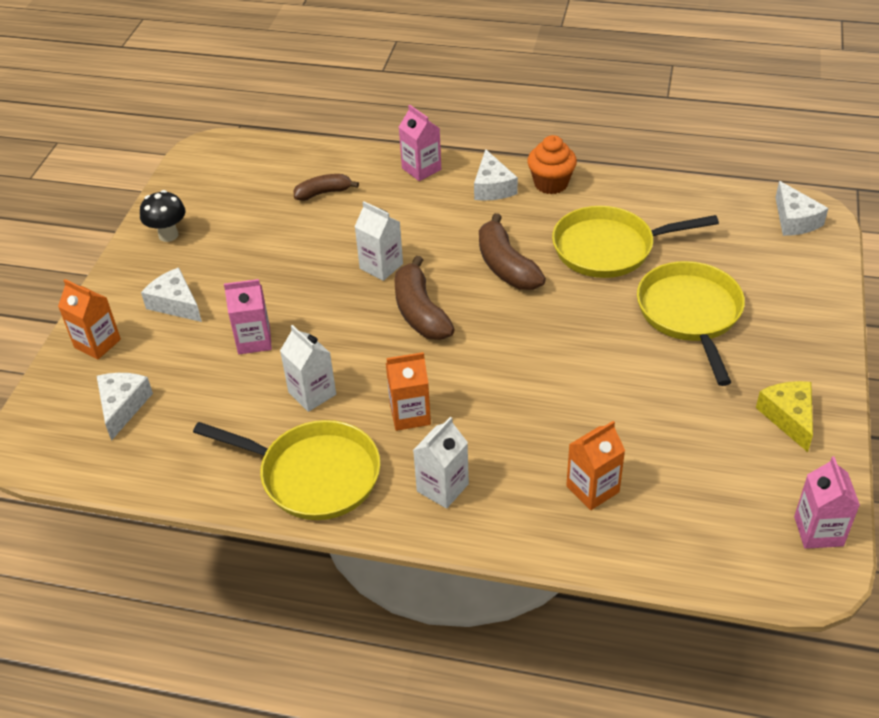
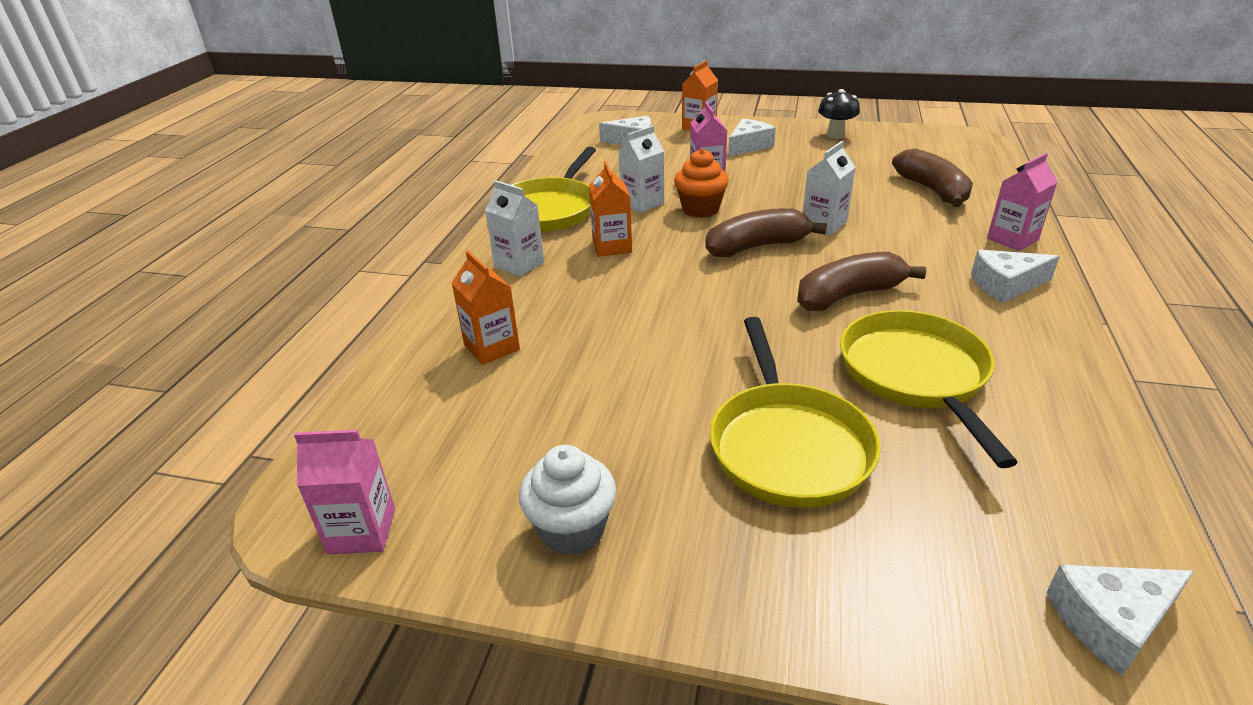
camera: 90 degrees right, 10 degrees down
(323, 193) = (932, 190): brown banana -> brown banana, size x1.59
(551, 184) = (1042, 329): orange cupcake -> orange cupcake (700, 209)
(690, 315) = (787, 445): yellow pan -> yellow pan turned 90 degrees clockwise
(788, 417) = (572, 530): yellow cheese -> white cupcake

